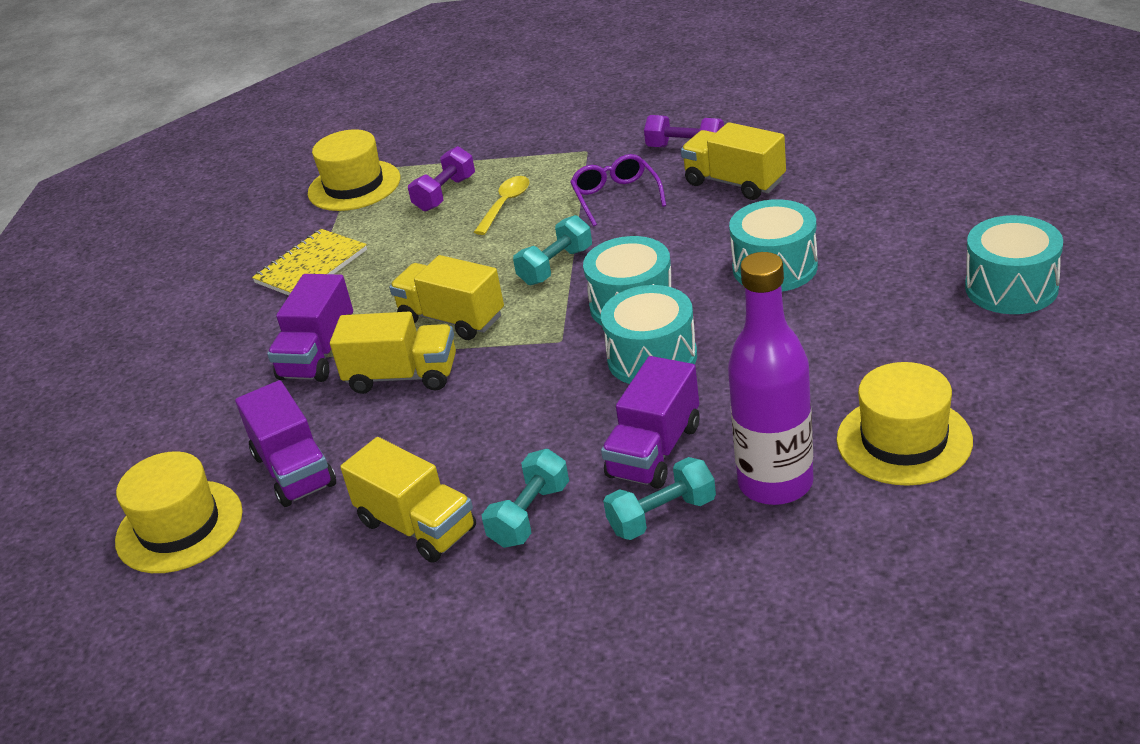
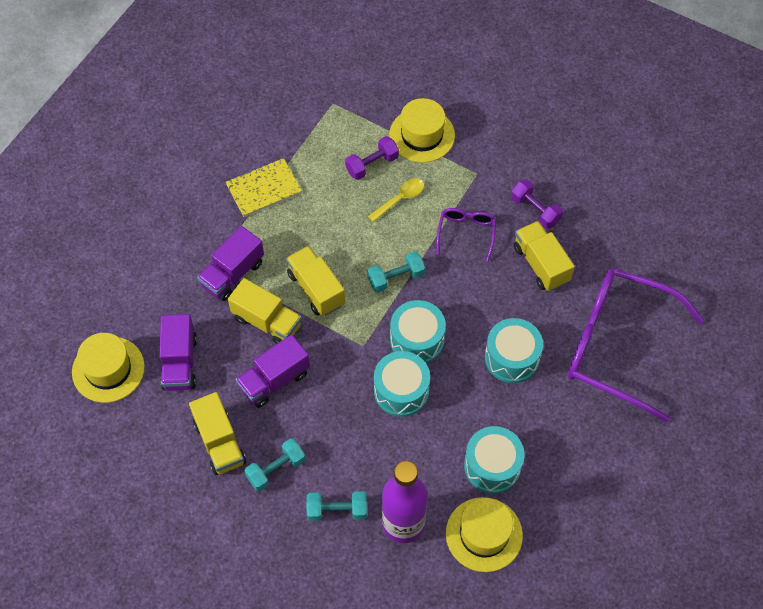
camera: 20 degrees right, 25 degrees up
(354, 186) = (324, 120): yellow hat -> yellow hat (422, 135)
(654, 451) = (360, 463): purple truck -> purple truck (274, 380)
(897, 204) = (617, 345): none -> purple glasses
(1011, 287) = (622, 458): turquoise drum -> turquoise drum (492, 466)

